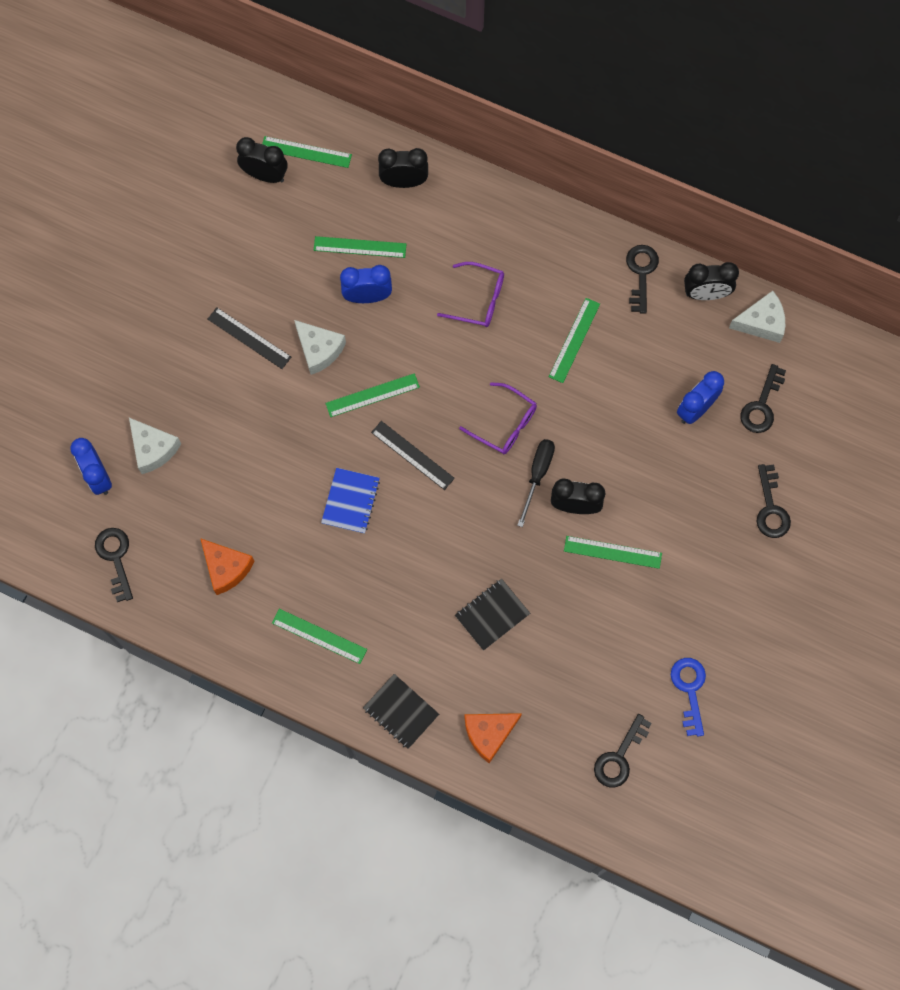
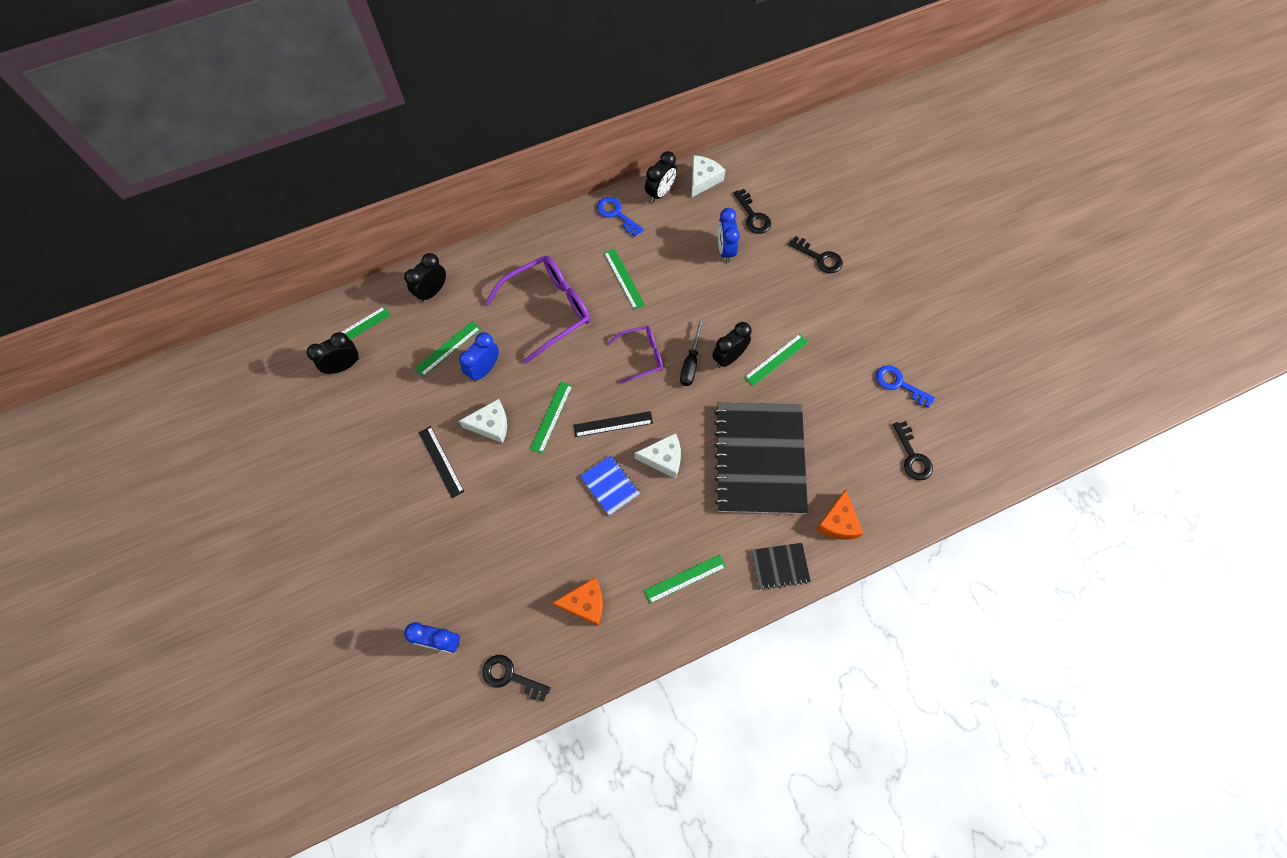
camera: 50 degrees left, 5 degrees down
(153, 449) = (457, 586): white cheese -> white cheese (663, 458)
(249, 338) = (441, 461): black ruler -> black ruler turned 75 degrees clockwise
(478, 300) = (548, 309): purple glasses -> purple glasses, size x1.77
(492, 615) = (759, 459): black notebook -> black notebook, size x2.29
(537, 475) = (690, 363): black screwdriver -> black screwdriver turned 135 degrees counterclockwise
(641, 273) = (616, 214): black key -> blue key

